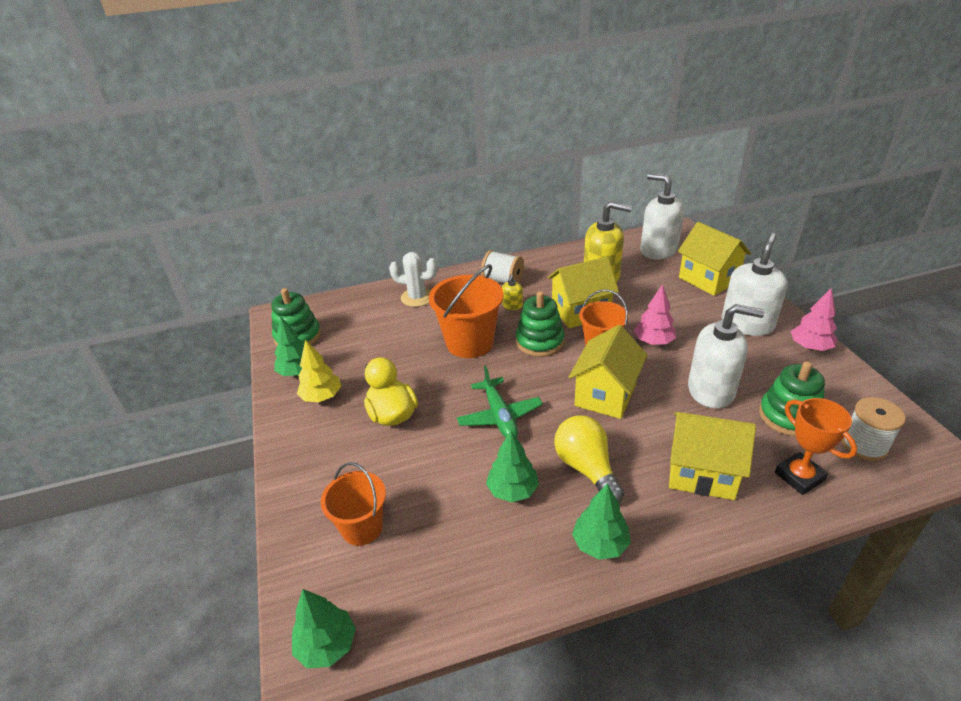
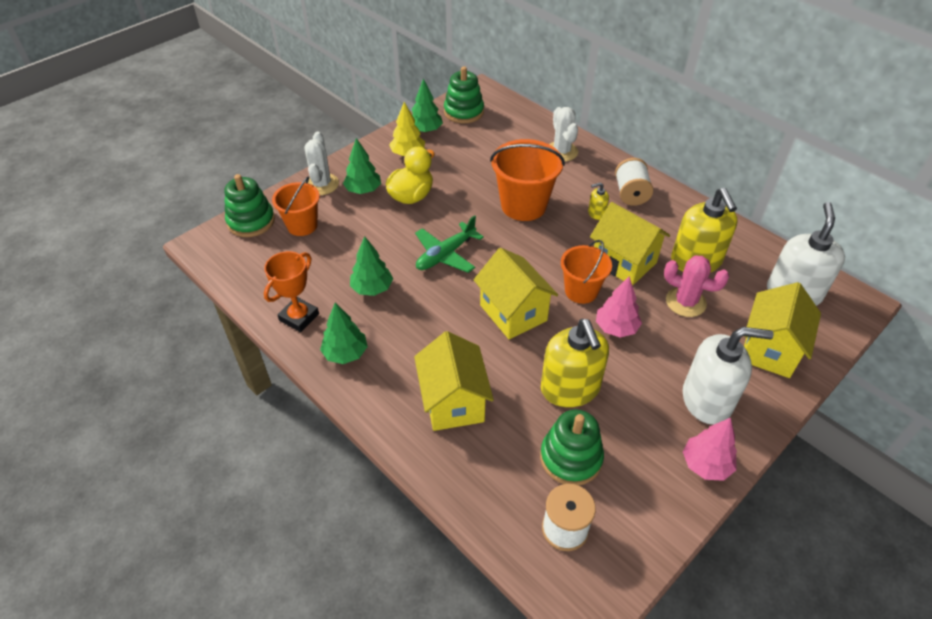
camera: 60 degrees right, 10 degrees up
(304, 487) = (321, 184): none -> white cactus
(327, 645) = (213, 247): green tree -> green tree (363, 190)
(539, 341) = (557, 248): green stacking toy -> green stacking toy (251, 221)
(586, 468) = (418, 324): yellow light bulb -> none
(605, 395) = (513, 313): yellow house -> yellow house turned 60 degrees clockwise
(642, 298) = (685, 302): none -> pink cactus
(711, 390) = (570, 388): white soap dispenser -> yellow soap dispenser
(799, 476) = (488, 476): orange trophy -> orange trophy (299, 317)

